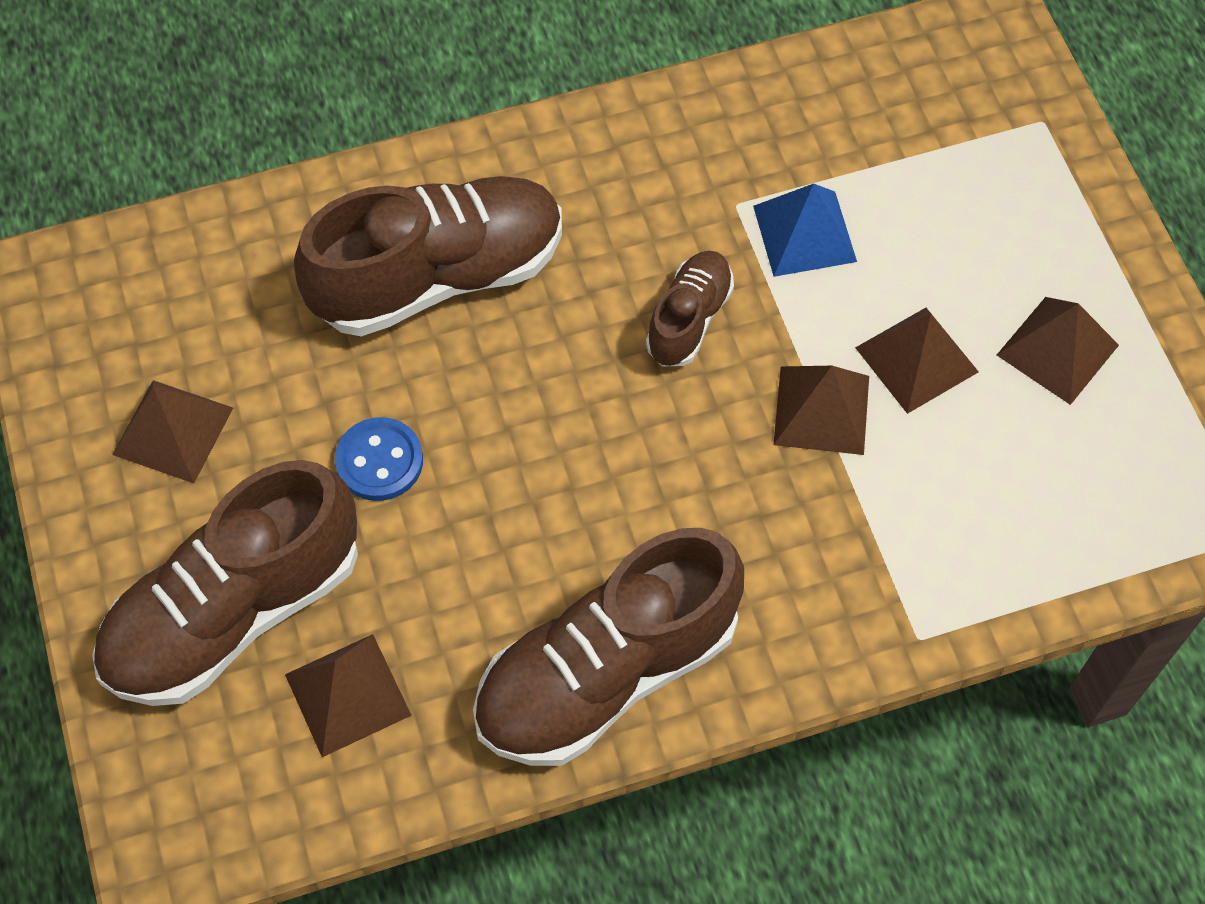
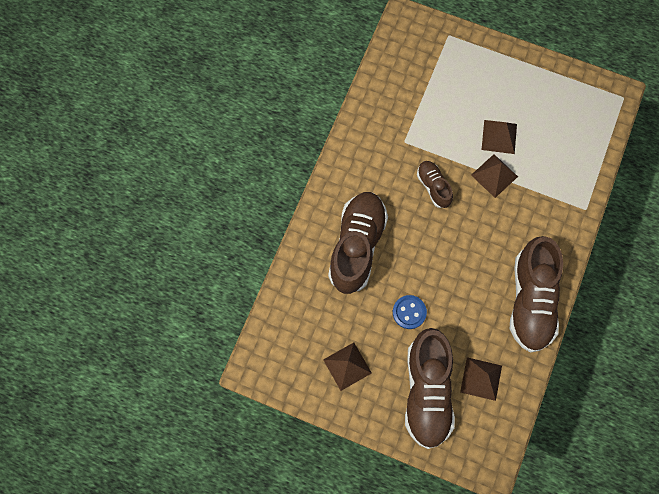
camera: 50 degrees left, 10 degrees up
(804, 233) = (431, 131): blue pyramid -> none
(1058, 350) = (527, 97): brown pyramid -> none

